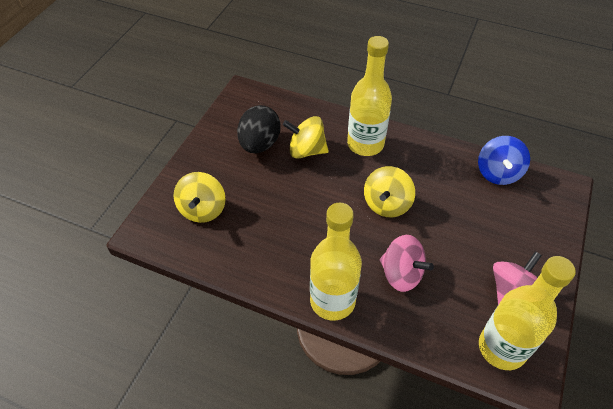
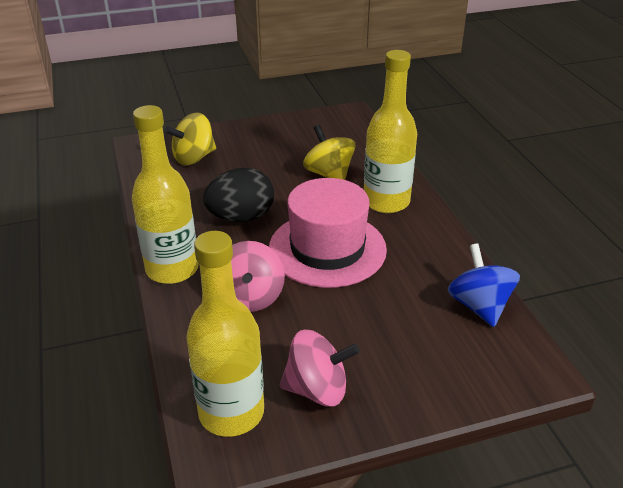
camera: 50 degrees right, 15 degrees down
(259, 144) = (301, 149): black egg -> black egg (241, 217)
(387, 204) = (327, 249): yellow spinning top -> pink hat
(498, 173) = (479, 306): blue spinning top -> blue spinning top turned 105 degrees clockwise

